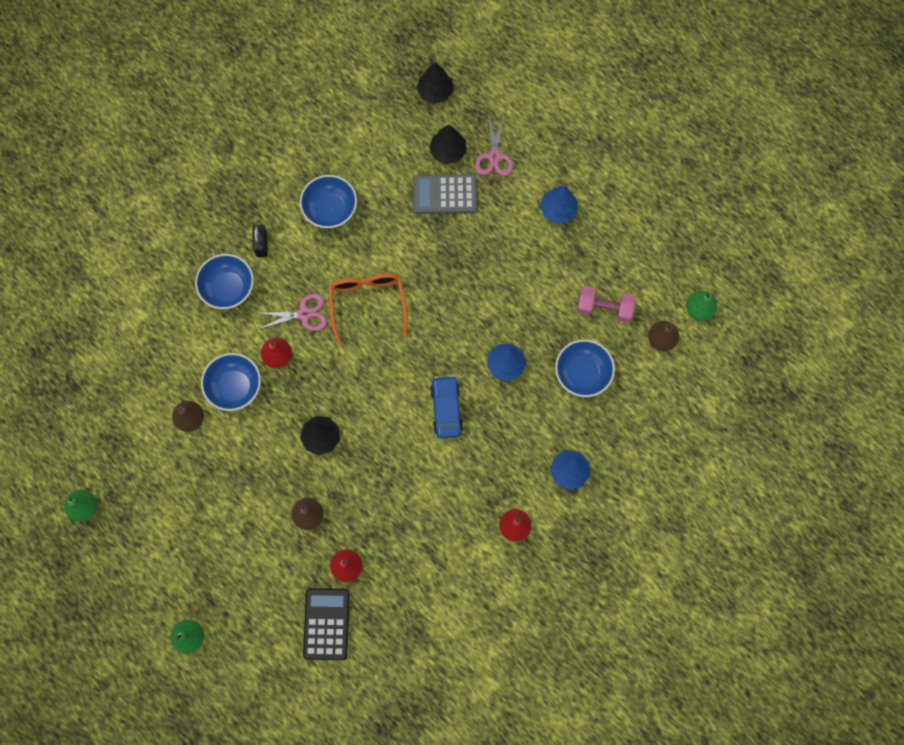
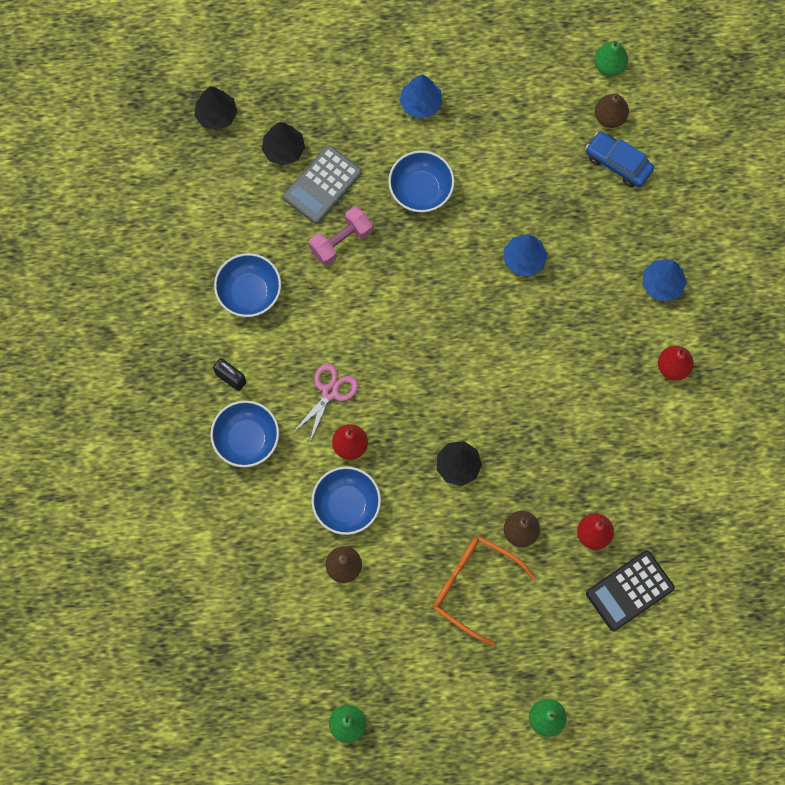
camera: 50 degrees left, 0 degrees up
(326, 624) = (630, 591): black calculator -> black calculator turned 75 degrees counterclockwise
(367, 304) = (368, 330): orange glasses -> orange glasses (474, 586)
(446, 409) = (522, 340): blue car -> blue car (618, 163)
(494, 156) = (323, 116): pink scissors -> none
(582, 373) = (585, 204): blue bowl -> blue bowl (421, 190)
(604, 308) = (542, 139): pink dumbbell -> pink dumbbell (341, 241)

